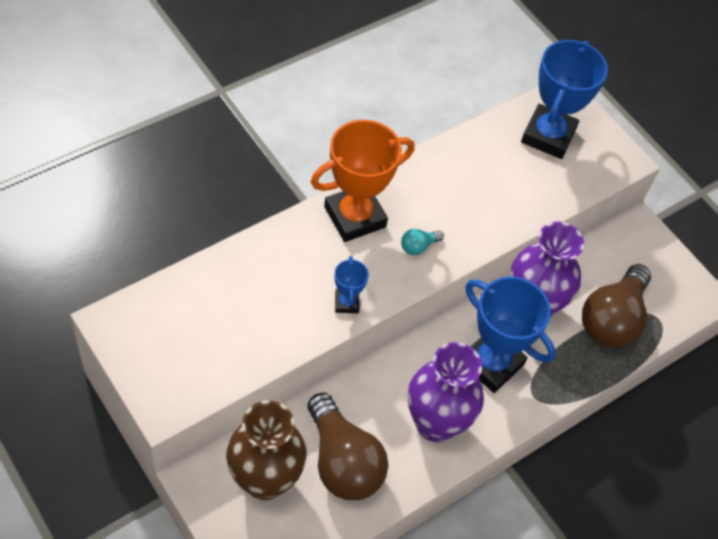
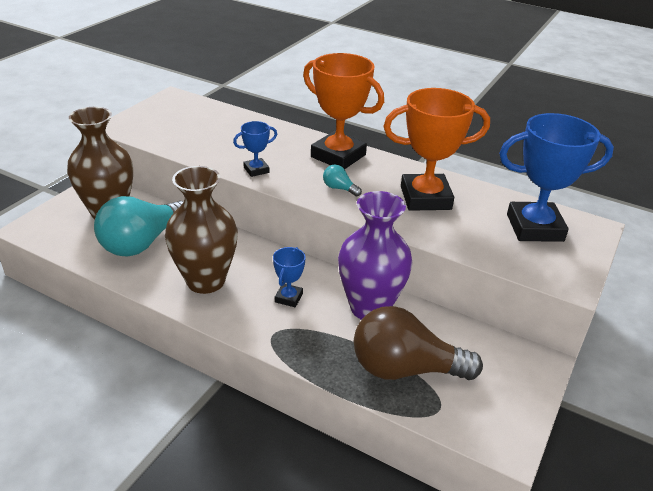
camera: 70 degrees right, 20 degrees down
(342, 461) = (142, 243): brown light bulb -> turquoise light bulb
(435, 423) = (206, 281): purple vase -> brown vase
(467, 186) = (425, 198): none -> orange trophy
(491, 363) = (288, 298): blue trophy -> blue trophy, size x0.47

